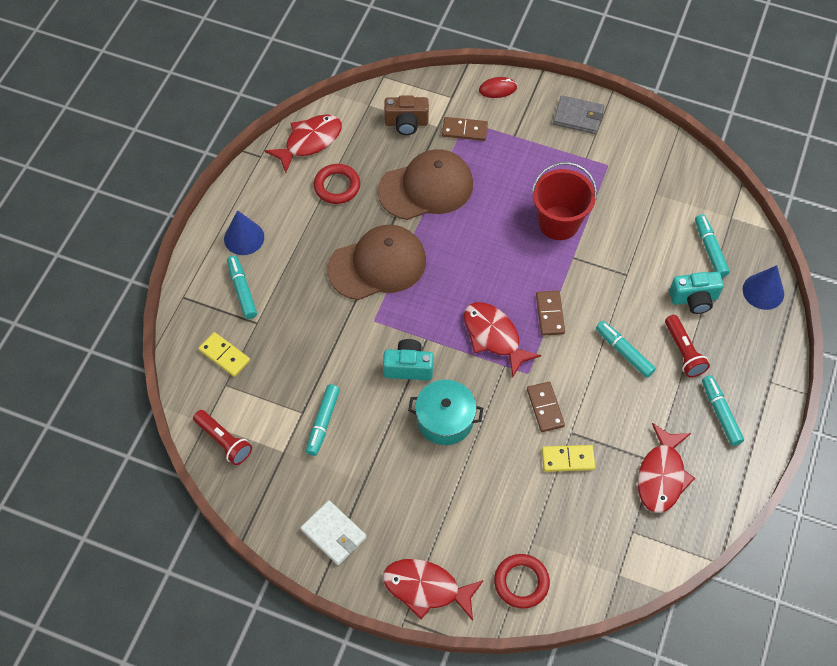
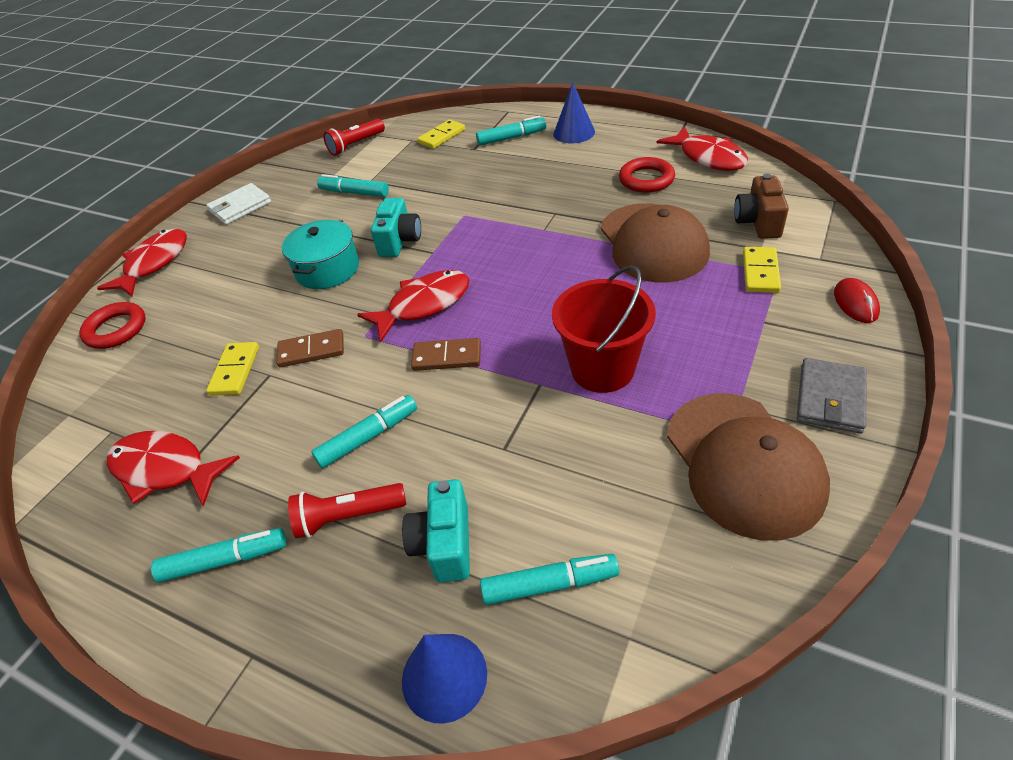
camera: 100 degrees right, 15 degrees down
(377, 265) = (536, 213): brown cap -> brown cap (743, 463)
(464, 130) = (760, 272): brown domino -> yellow domino

